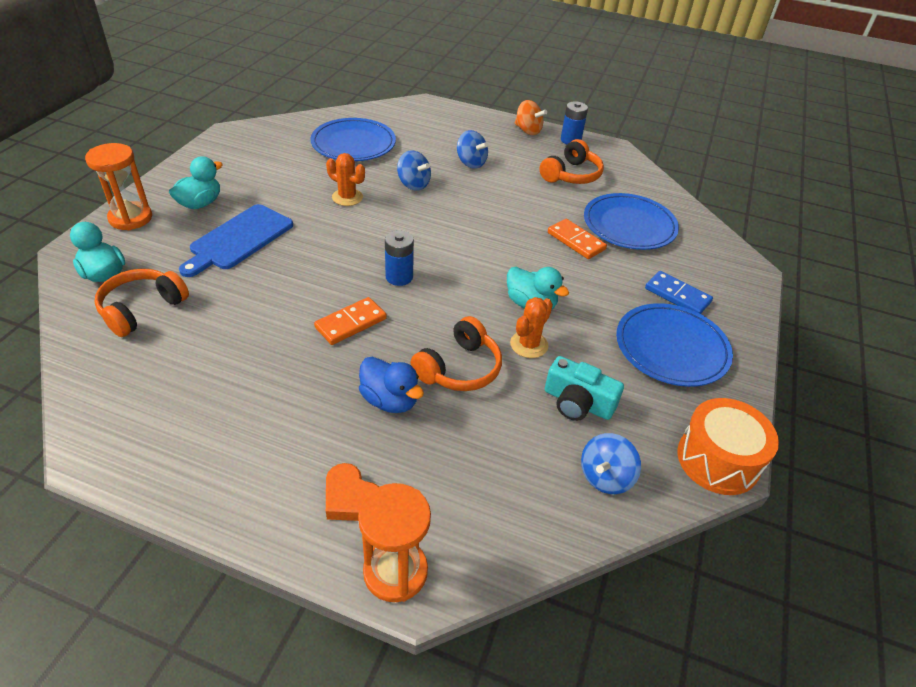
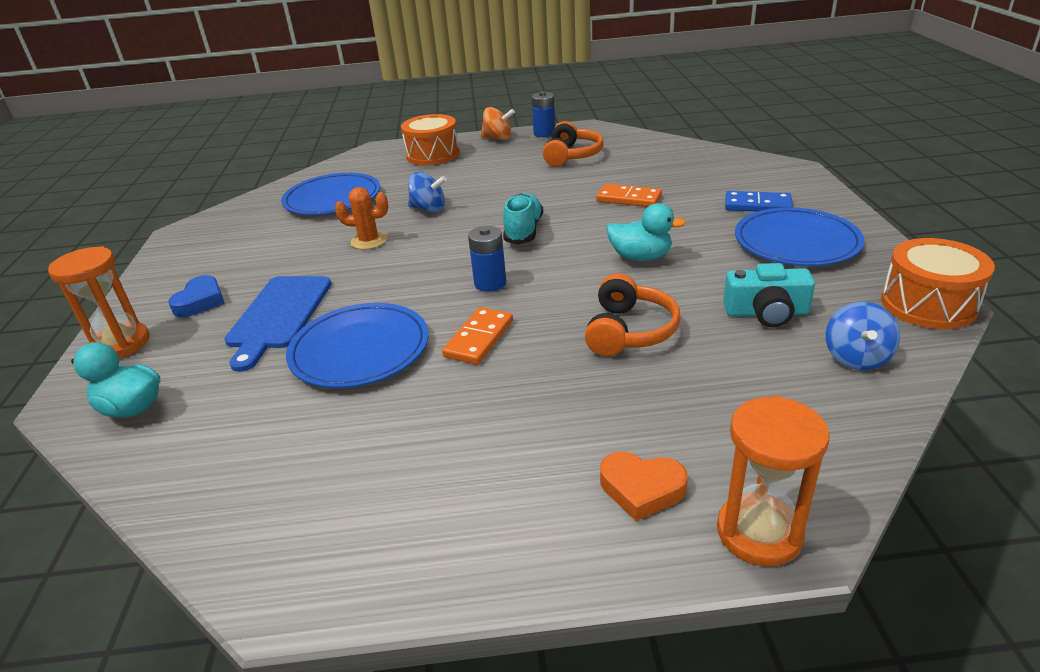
camera: 20 degrees left, 10 degrees down
(142, 309) = (215, 421): orange headphones -> none
(200, 203) = (200, 301): turquoise duck -> blue heart
(390, 400) = (589, 385): blue duck -> none
(462, 128) = (432, 155): none -> orange drum
(465, 237) = (523, 231): none -> turquoise shoe
(471, 163) = (469, 176): blue spinning top -> none
(529, 344) = (673, 287): orange cactus -> none
(629, 225) = (661, 173): blue plate -> blue plate (360, 350)

